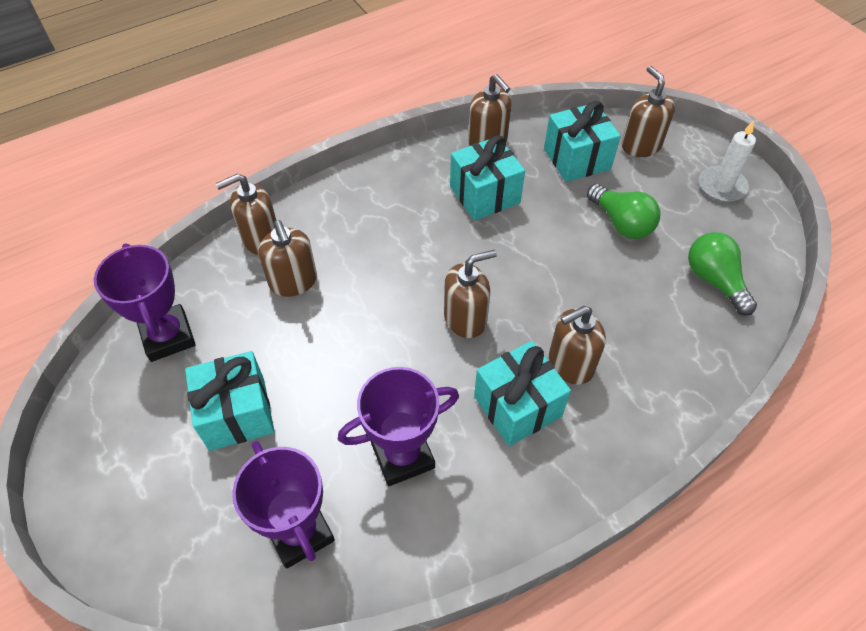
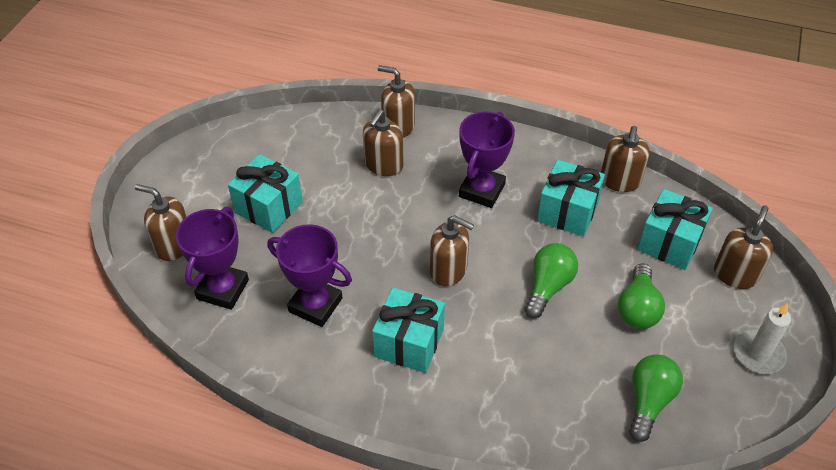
camera: 50 degrees right, 5 degrees down
(168, 336) = (287, 139): purple trophy -> purple trophy (482, 190)
(549, 262) = (548, 286): none -> green light bulb
(570, 364) = (473, 352): brown soap dispenser -> brown soap dispenser (173, 245)

